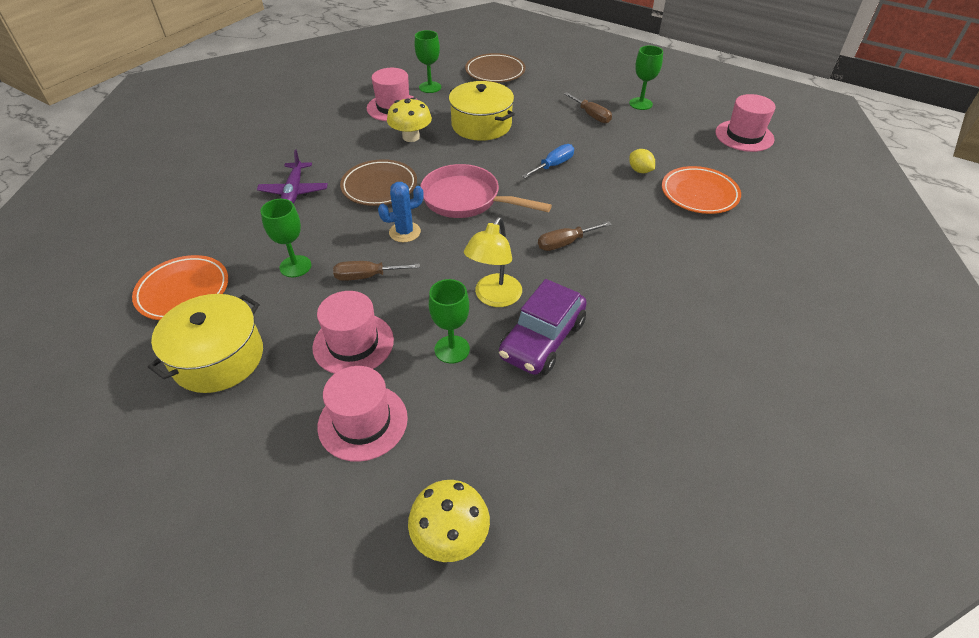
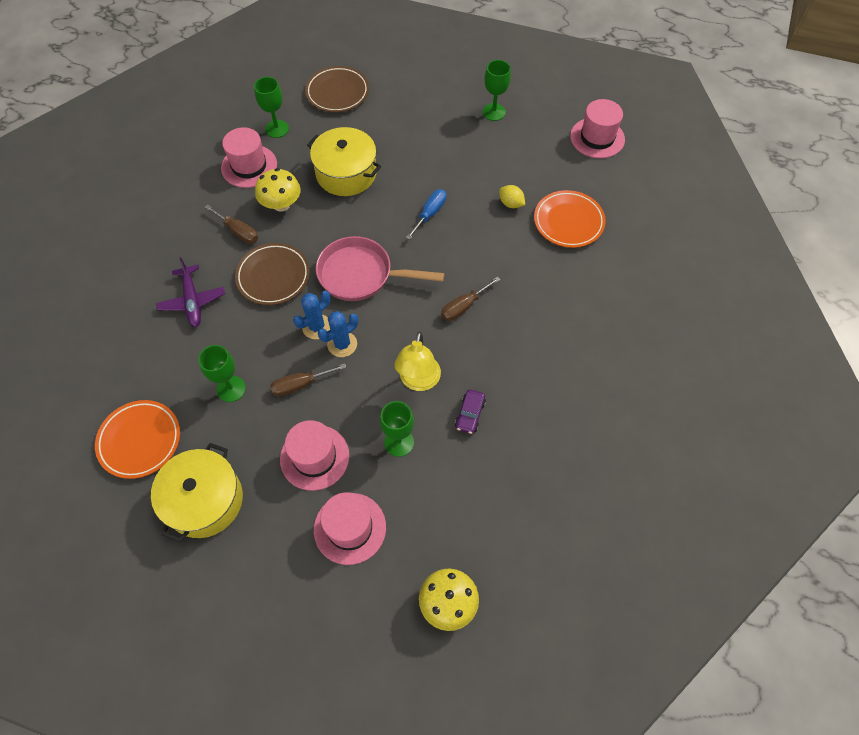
camera: 15 degrees left, 15 degrees up
(424, 251) = (342, 344): none -> blue cactus
(542, 340) = (470, 414): purple car -> purple car, size x0.50
(591, 115) = (450, 138): brown screwdriver -> brown screwdriver (238, 231)

